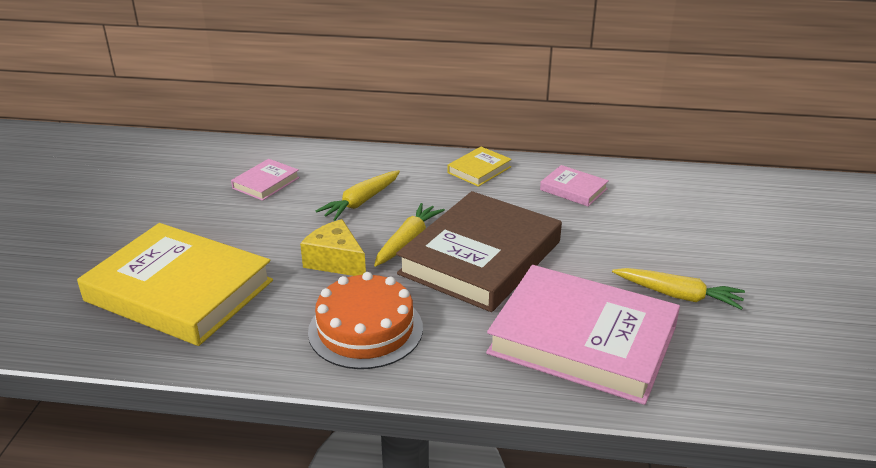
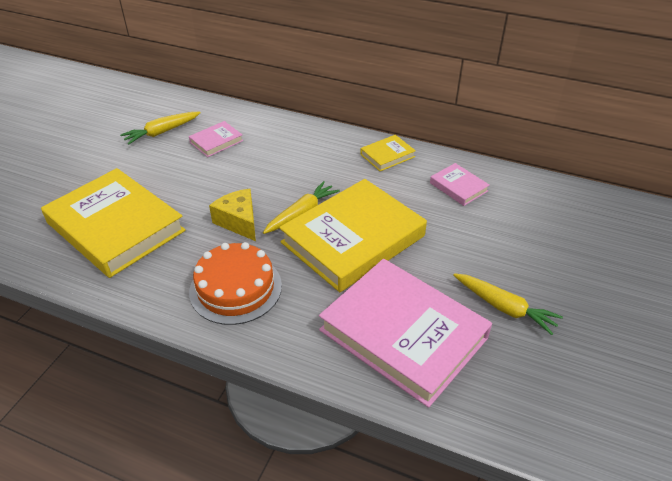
camera: 15 degrees right, 10 degrees up
(361, 202) = (281, 171): yellow carrot -> yellow carrot (162, 132)
(481, 257) = (353, 239): brown book -> yellow book

